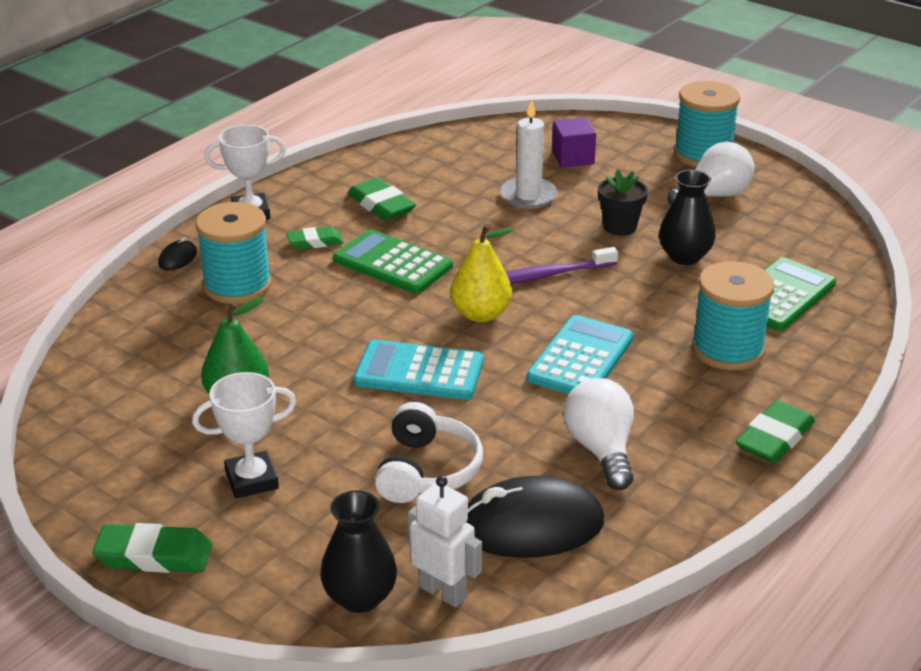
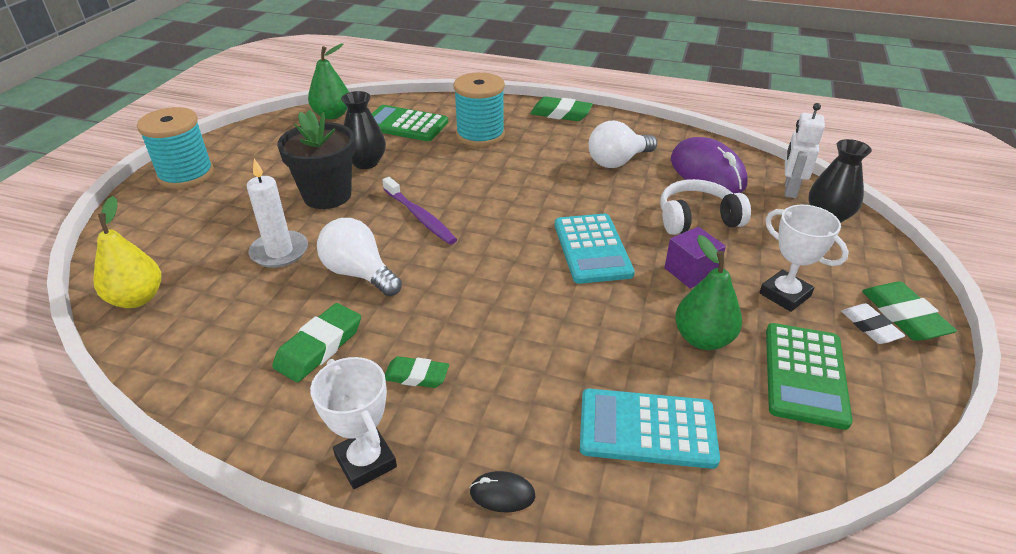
camera: 110 degrees left, 5 degrees up
(161, 519) = (870, 327): none -> white eraser
(237, 285) = (532, 409): turquoise spool -> none
(315, 242) = (416, 376): green eraser -> green eraser turned 45 degrees counterclockwise
(392, 263) = (436, 306): green calculator -> green calculator (805, 375)
(481, 314) = (494, 237): yellow pear -> yellow pear (137, 298)
(531, 526) = (707, 172): black mouse -> purple mouse
(573, 158) = (194, 240): purple cube -> purple cube (691, 272)
(580, 358) = (525, 183): turquoise calculator -> turquoise calculator (647, 429)
(620, 227) = (327, 195): black flower pot -> black flower pot, size x1.66
(713, 196) = (264, 162): white light bulb -> white light bulb (359, 273)
(827, 246) = (332, 115): none -> green pear

